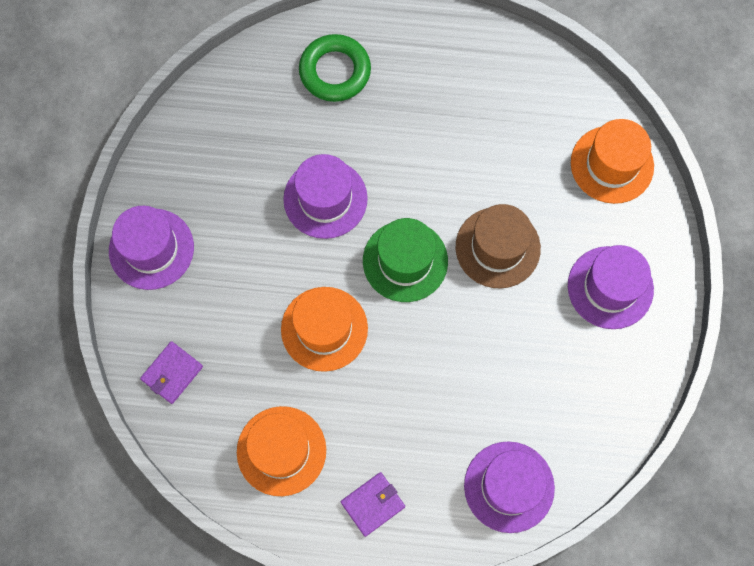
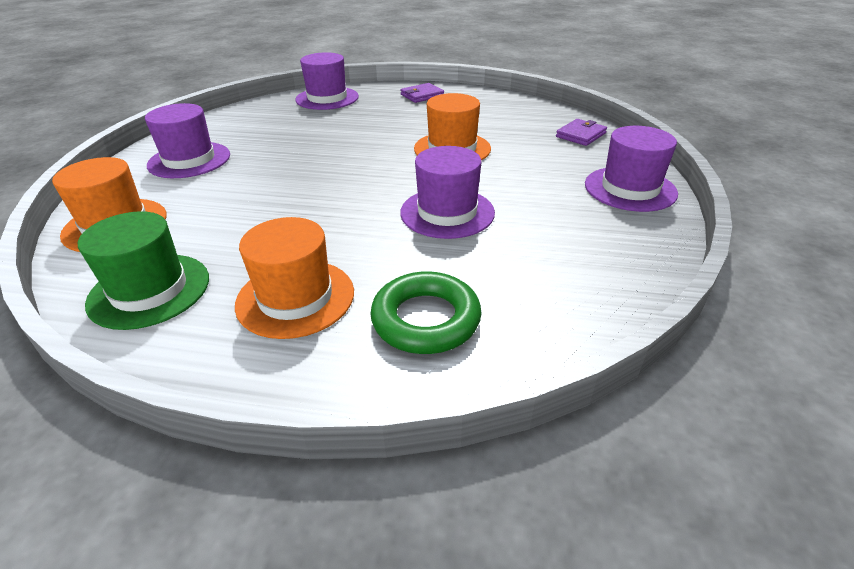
camera: 175 degrees left, 35 degrees down
(281, 451) = (486, 110): orange hat -> orange hat (295, 298)
(405, 261) = (371, 176): green hat -> green hat (149, 290)
(497, 247) = (277, 181): brown hat -> none

